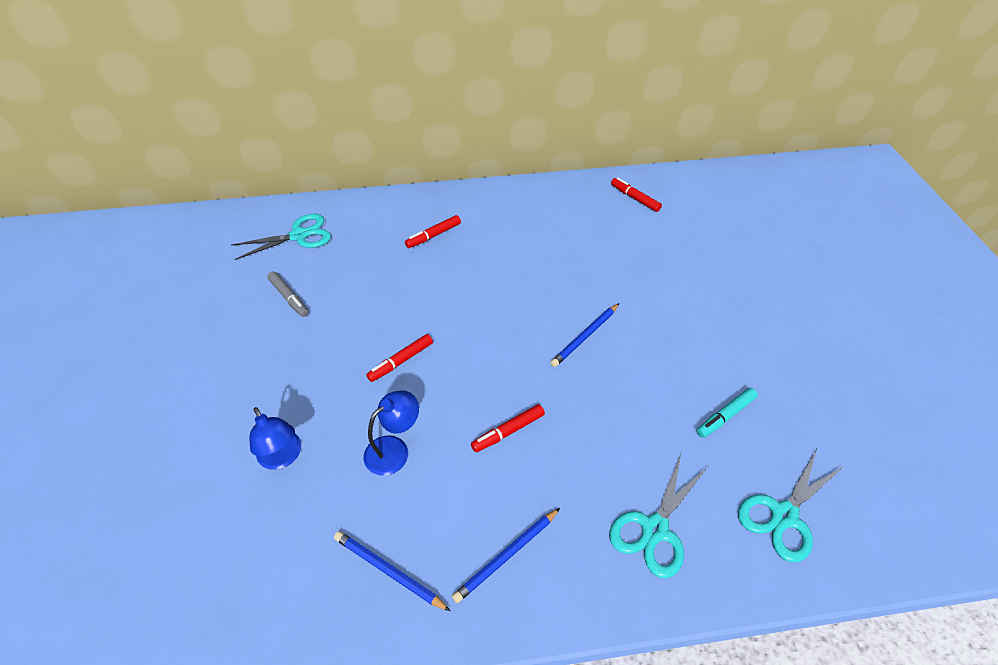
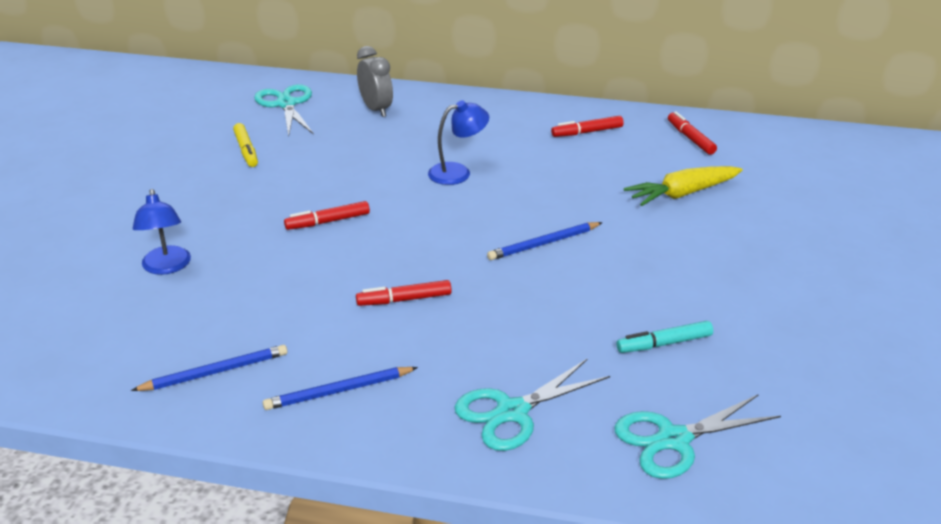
camera: 20 degrees right, 15 degrees down
(289, 297) = (246, 150): grey marker -> yellow marker
(299, 235) = (286, 104): turquoise scissors -> turquoise scissors turned 105 degrees counterclockwise
(379, 224) = (376, 109): none -> grey clock
(388, 571) = (215, 372): blue pencil -> blue pencil turned 105 degrees clockwise
(394, 449) = (277, 286): blue lamp -> blue lamp (458, 172)
(433, 235) = (428, 129): red marker -> red marker (587, 132)
(658, 256) = (682, 194): none -> yellow carrot

